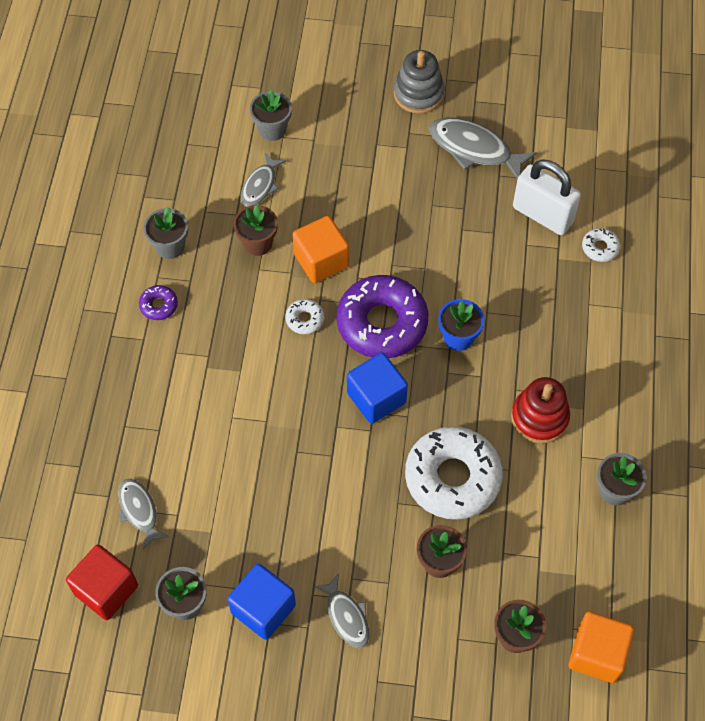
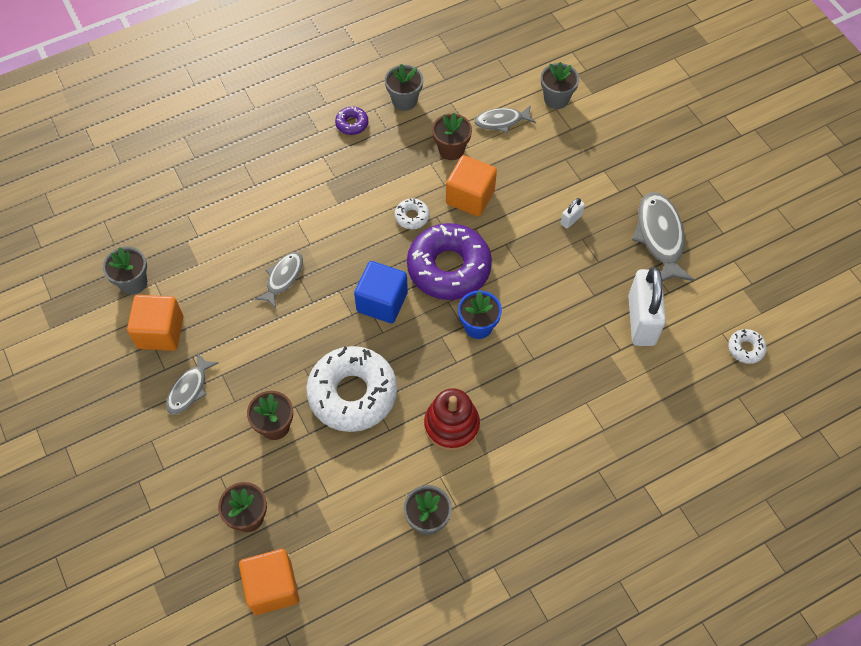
camera: 55 degrees right, 0 degrees up
(106, 590) = (113, 230): red cube -> none
(139, 511) = (185, 212): grey fish -> grey fish (283, 278)
(263, 609) = (160, 332): blue cube -> orange cube
(406, 200) = (571, 219): none -> white padlock
(418, 94) = (676, 169): grey stacking toy -> none
(600, 248) = (647, 380): white donut -> white donut (745, 348)

